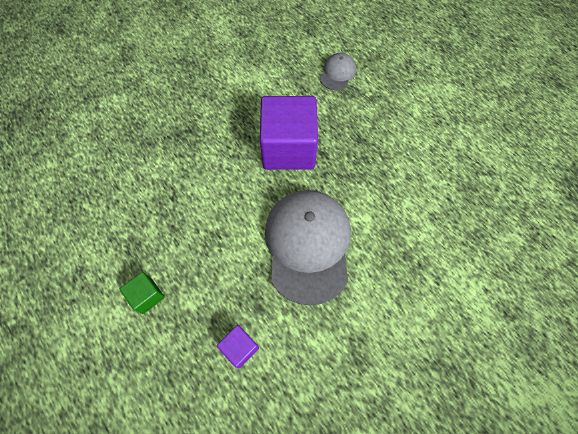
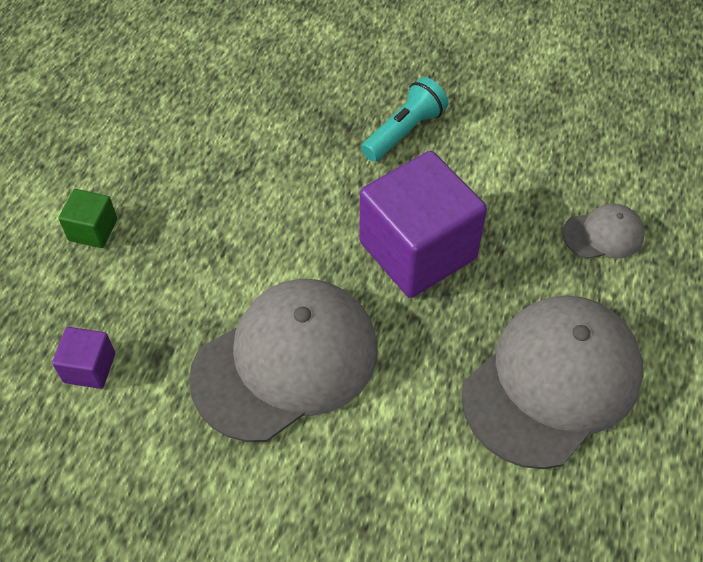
camera: 55 degrees right, 10 degrees down
(214, 109) = (404, 131): none -> turquoise flashlight
(397, 142) = (552, 382): none -> grey cap

